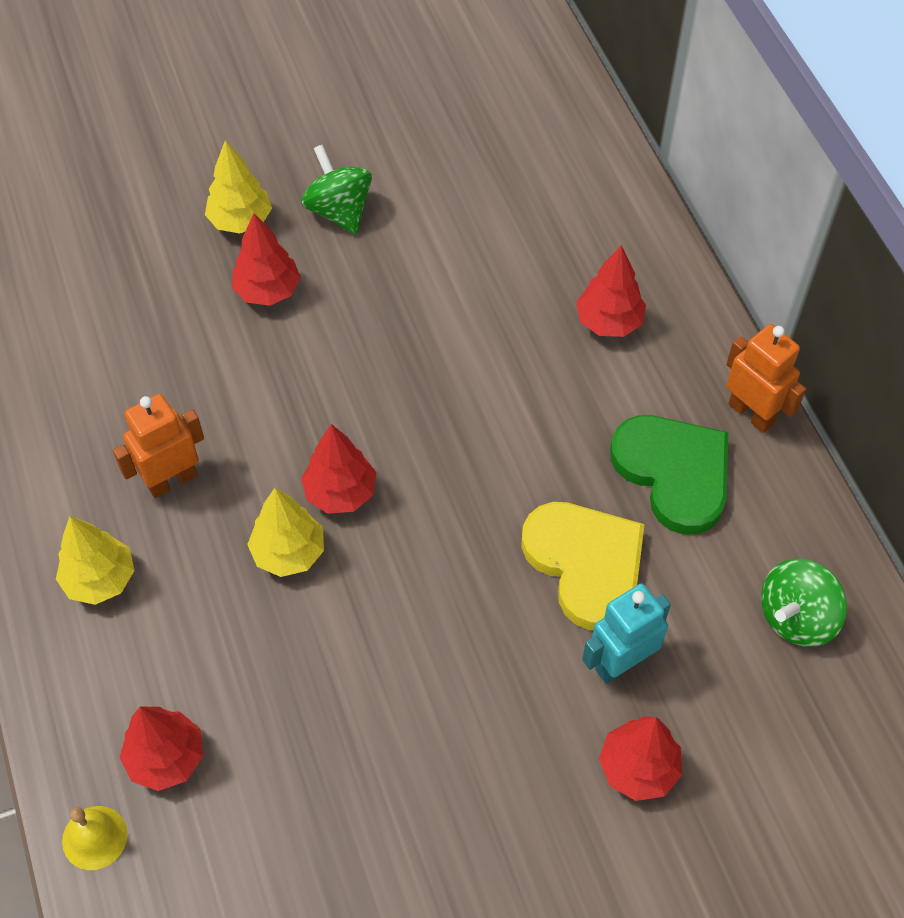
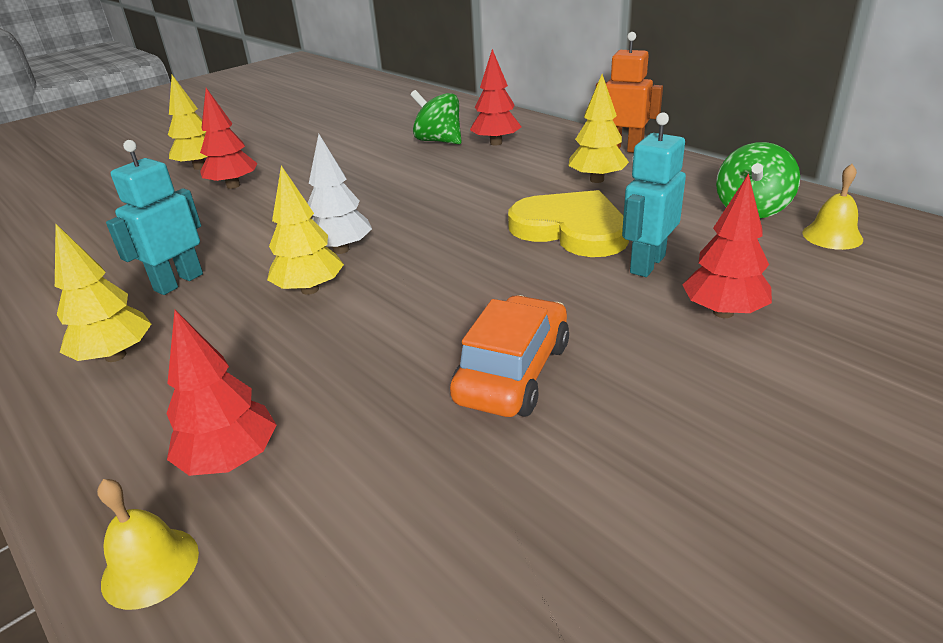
camera: 20 degrees left, 25 degrees down
(172, 480) = (178, 282): orange robot -> turquoise robot
(339, 211) = (275, 149): green spinning top -> green spinning top (438, 141)
(340, 492) = (341, 250): red tree -> white tree
(413, 760) = (512, 372): none -> orange car
(674, 473) = (597, 180): green heart -> yellow tree
(837, 704) = (832, 236): none -> yellow bell

